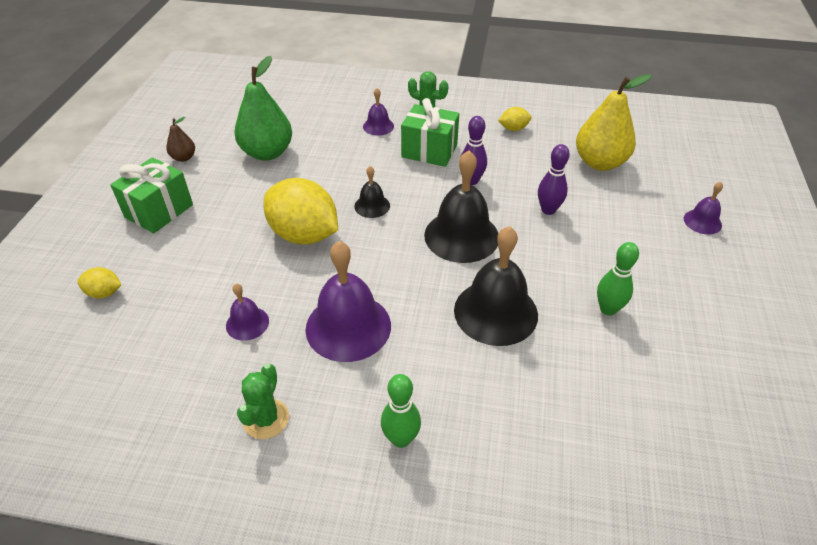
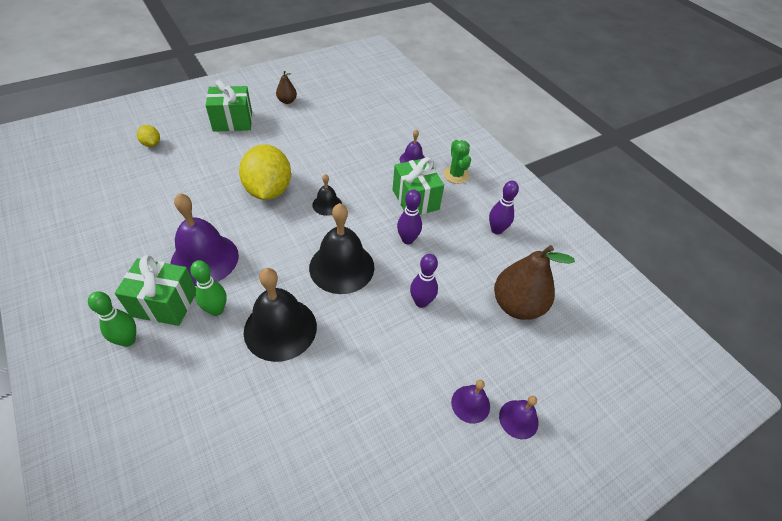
camera: 45 degrees right, 5 degrees up
(247, 323) = (172, 213): purple bell -> purple bell (470, 404)
(266, 419) = (104, 266): green cactus -> none
(267, 153) = (328, 129): green pear -> none
(378, 386) = (164, 303): none -> green gift
(513, 129) = (496, 230): yellow lemon -> purple bowling pin
(600, 163) = (517, 305): yellow pear -> brown pear
(608, 309) = (342, 399): green bowling pin -> green bowling pin (216, 310)

